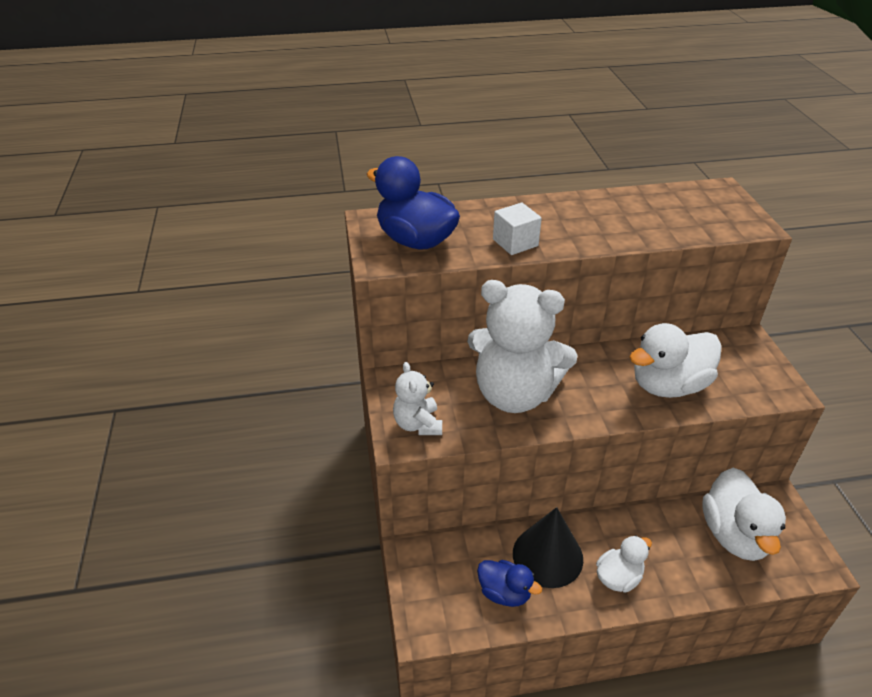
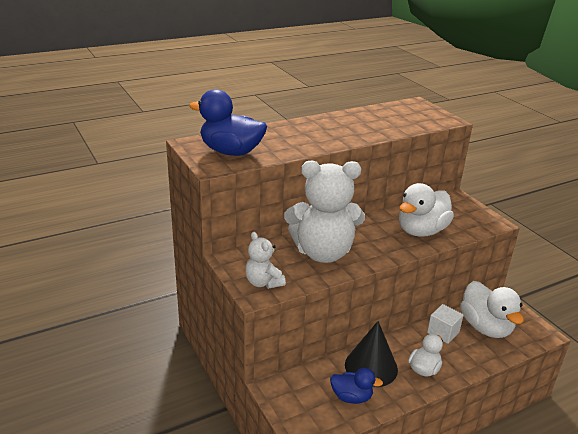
camera: 20 degrees left, 10 degrees down
(515, 243) = (302, 145): white cube -> white cube (443, 332)

